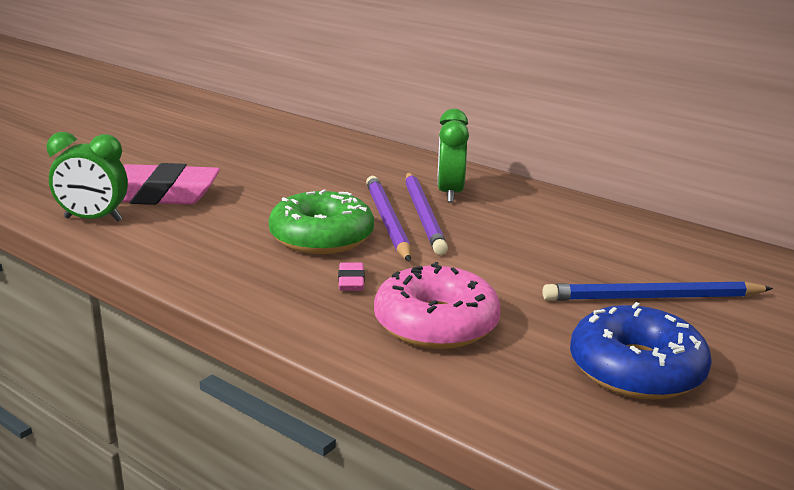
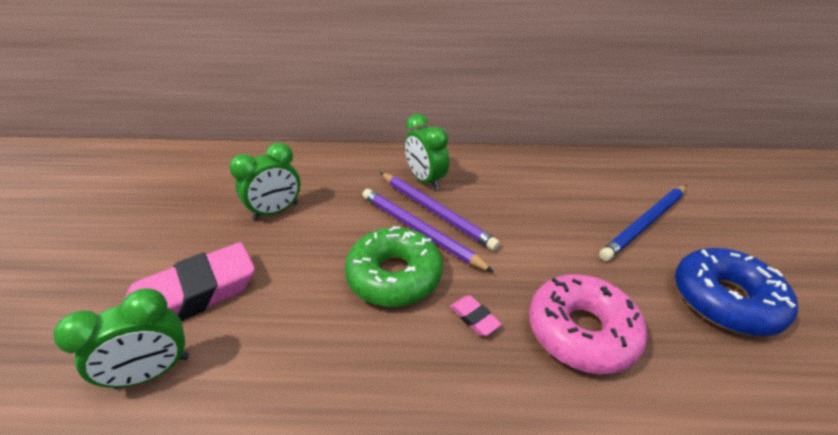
camera: 35 degrees left, 15 degrees up
(279, 171) = (276, 211): none -> green clock

